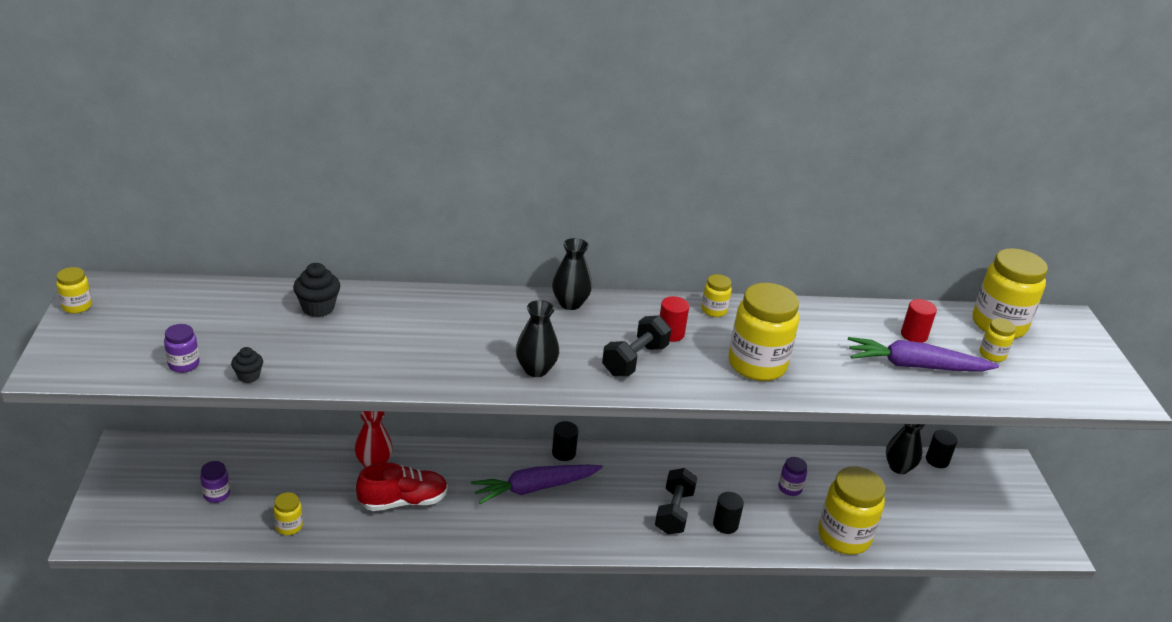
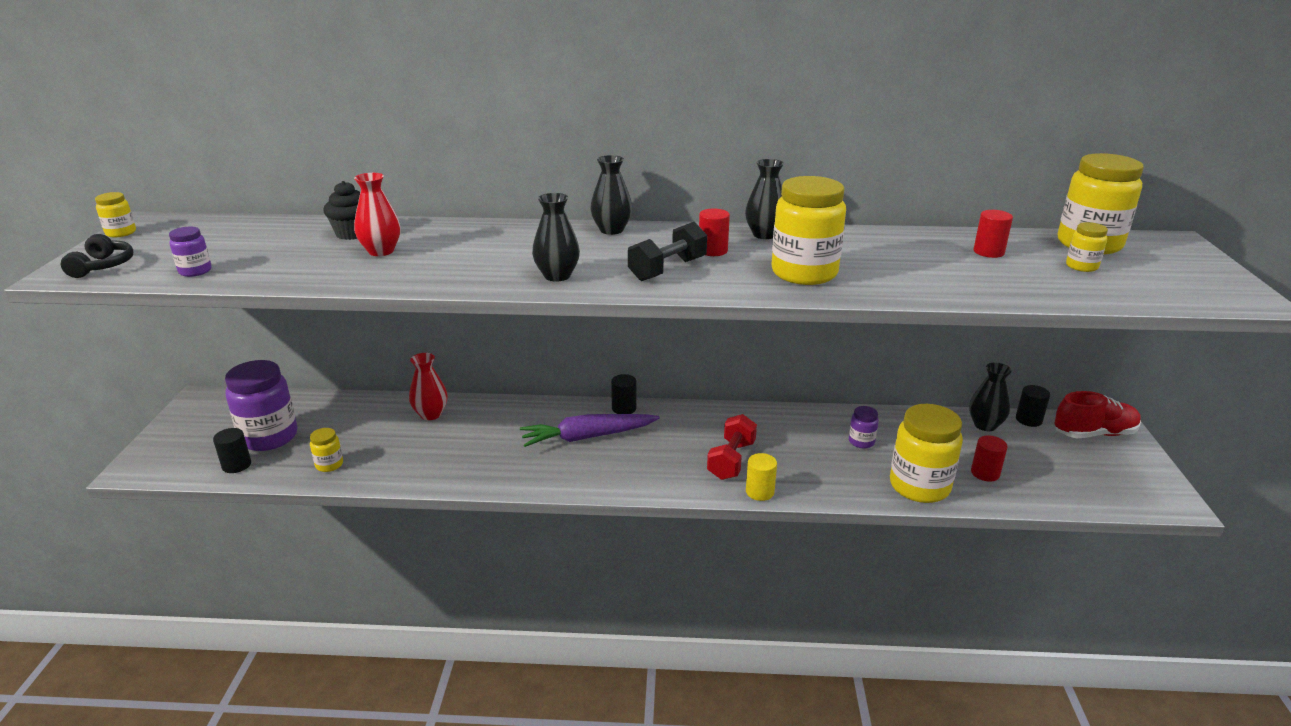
camera: 10 degrees right, 5 degrees down
(85, 357) = (103, 266): none -> black headphones
(216, 494) = (269, 437): purple jar -> purple jar, size x2.13
(248, 376) = (254, 279): black cupcake -> none
(357, 334) = (381, 251): none -> red vase
(403, 501) = (450, 446): red shoe -> red shoe (1094, 433)
(674, 512) = (731, 460): black dumbbell -> red dumbbell
(704, 546) = (759, 492): none -> yellow cylinder
(714, 310) = (764, 234): yellow jar -> black vase
(725, 524) = (786, 472): black cylinder -> black cylinder (236, 465)
(900, 521) = (985, 473): none -> red cylinder
(915, 366) = (989, 274): purple carrot -> none

